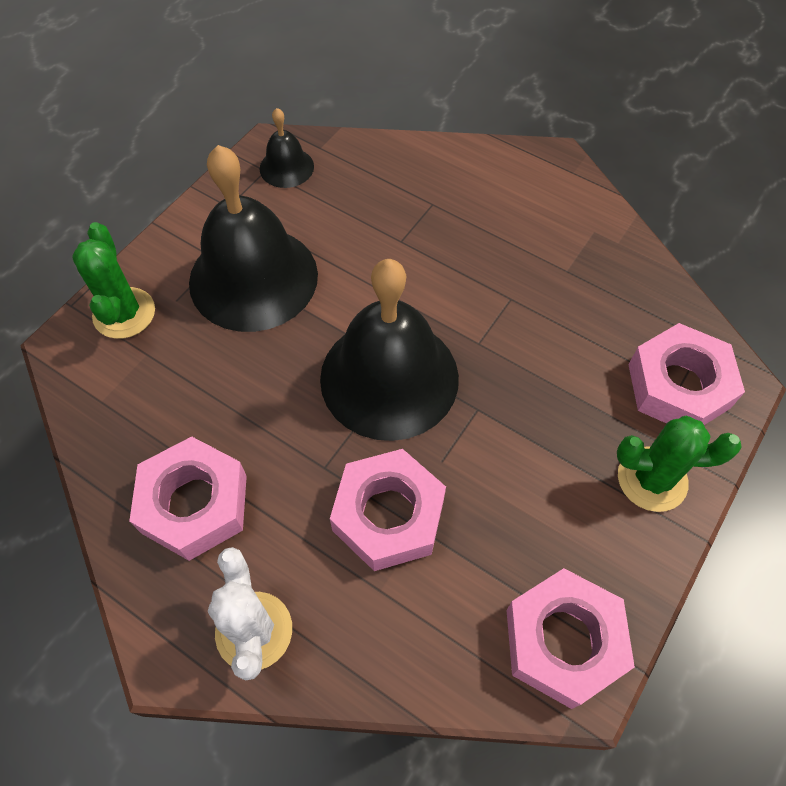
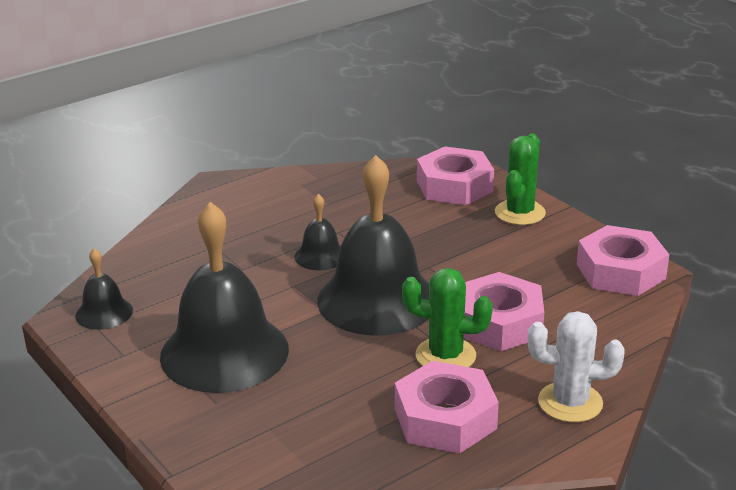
camera: 70 degrees left, 30 degrees down
(124, 313) = (210, 437): green cactus -> green cactus (445, 356)
(453, 298) = (320, 256): none -> black bell

